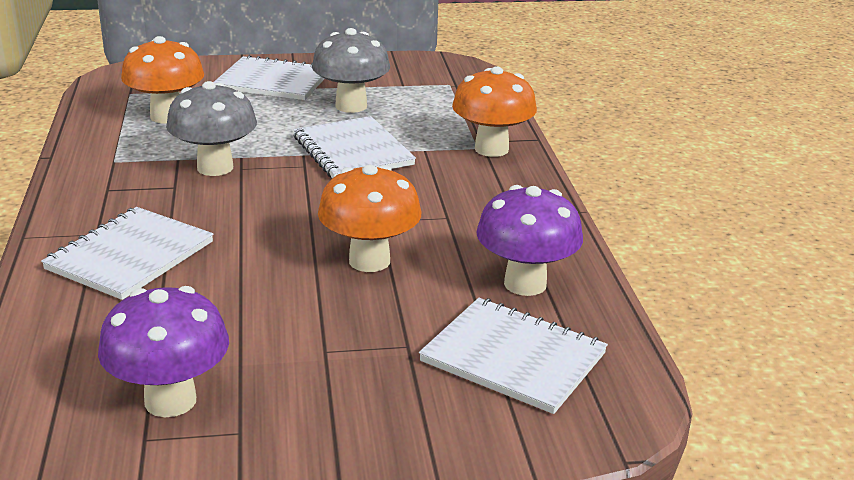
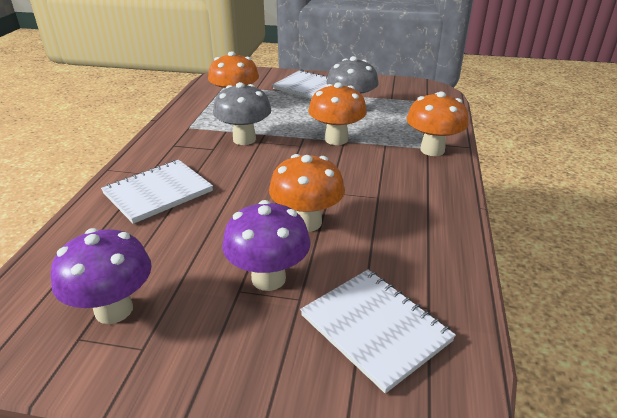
camera: 20 degrees right, 5 degrees up
(352, 151) = (336, 139): white notebook -> orange mushroom
(525, 284) = (412, 262): purple mushroom -> purple mushroom (268, 278)

